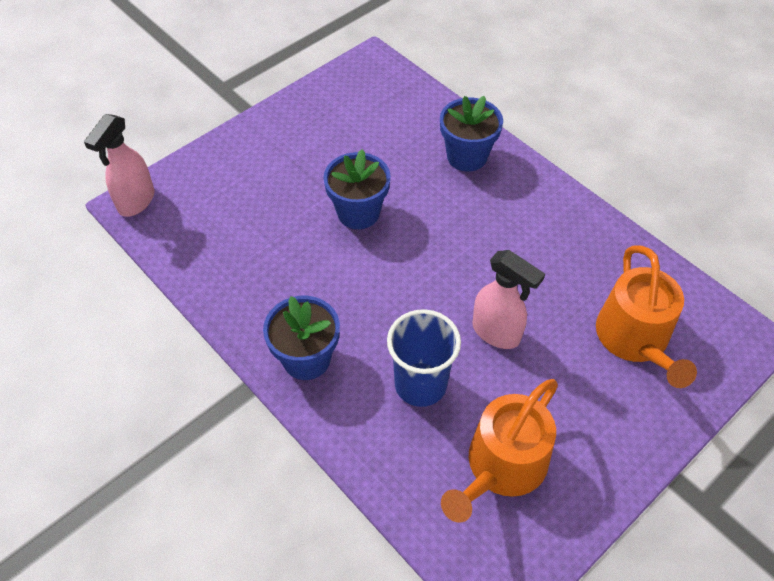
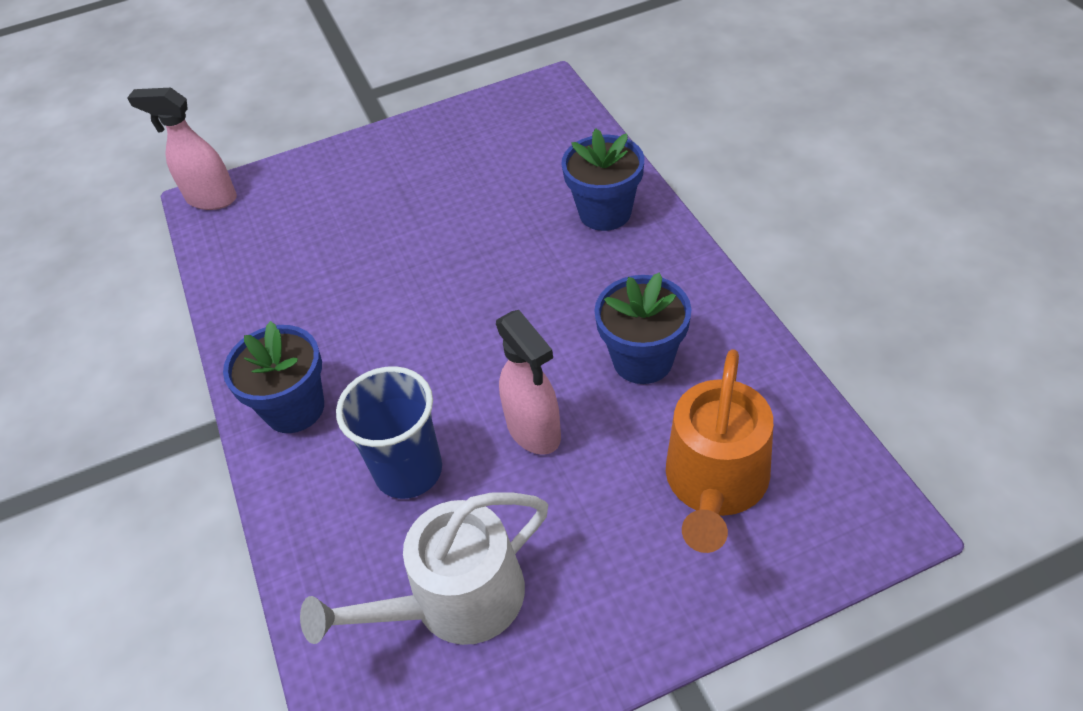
camera: 25 degrees right, 5 degrees down
(136, 202) = (211, 199): pink spray bottle -> pink spray bottle turned 60 degrees clockwise
(358, 213) = (441, 254): blue flower pot -> blue flower pot (642, 360)
(501, 467) = (455, 600): orange watering can -> white watering can

